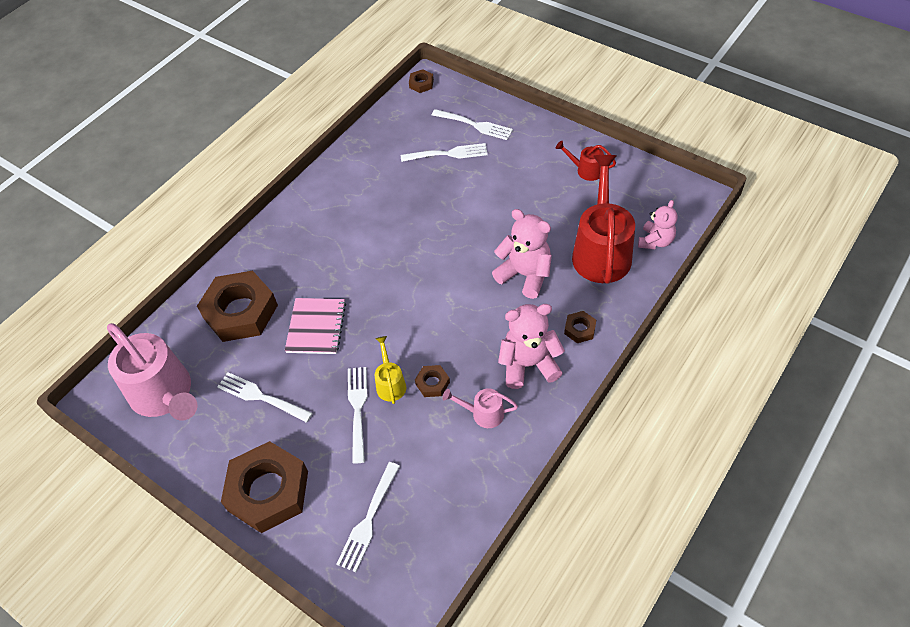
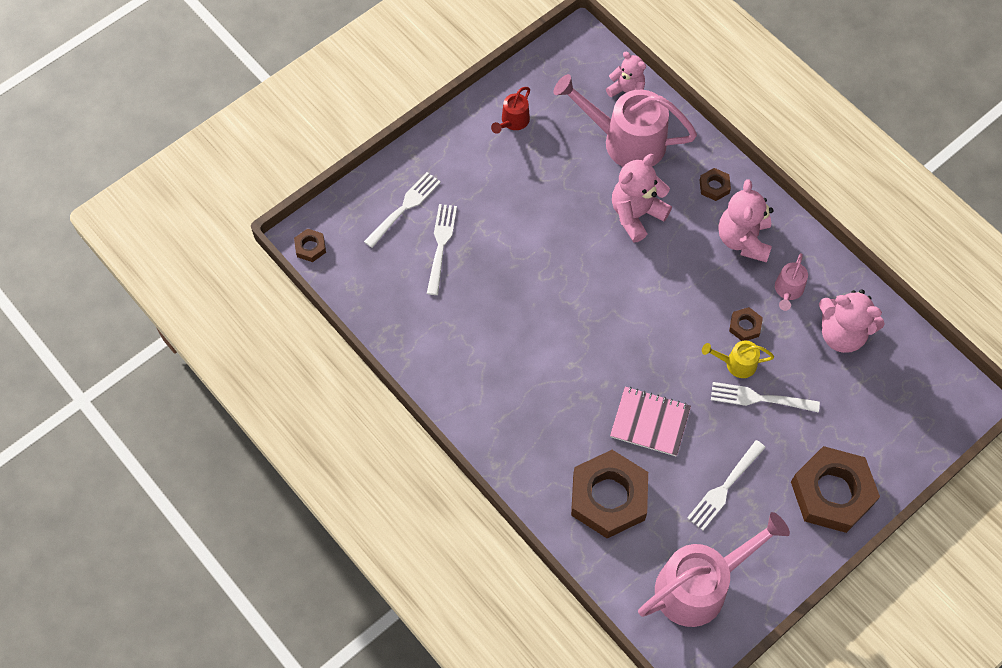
camera: 80 degrees left, 10 degrees up
(368, 519) = (876, 408): white fork -> none
(447, 472) = (842, 334): none -> pink teddy bear
(601, 250) = (625, 141): red watering can -> pink watering can

